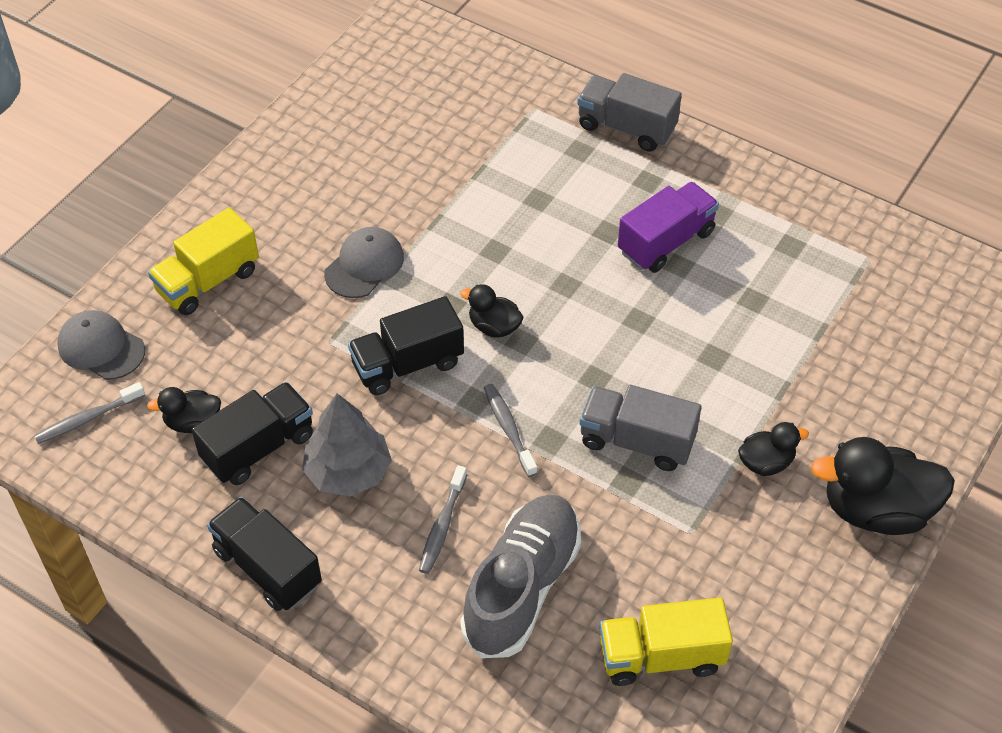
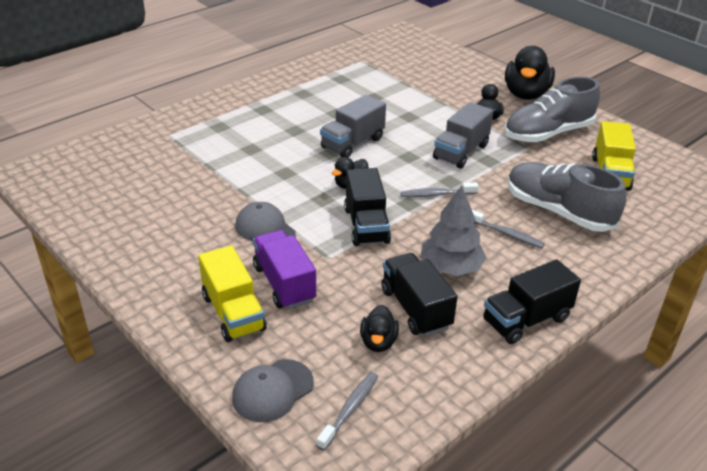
camera: 75 degrees left, 15 degrees down
(87, 419) = (350, 409): grey toothbrush -> grey toothbrush turned 135 degrees counterclockwise
(626, 127) = (213, 107): grey truck -> grey truck (352, 143)
(666, 242) = (315, 113): purple truck -> purple truck (284, 284)
(751, 555) = (547, 133): none -> grey shoe

